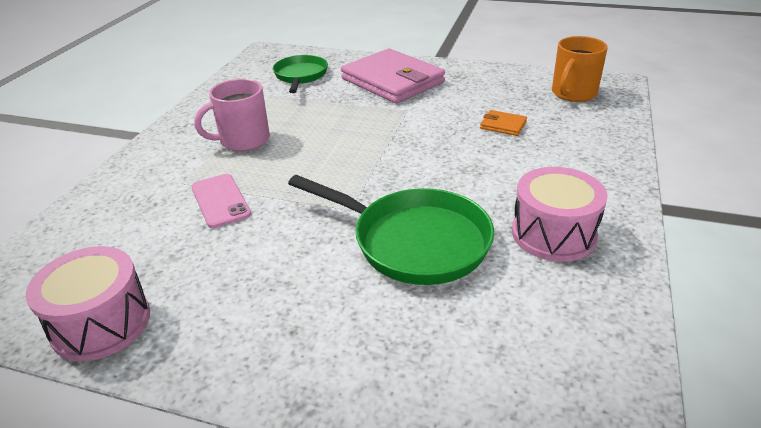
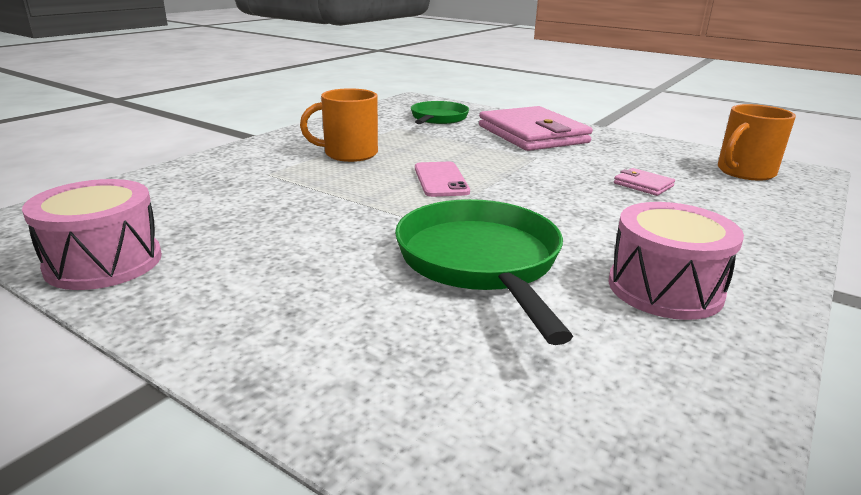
camera: 15 degrees right, 10 degrees down
(220, 201) = (294, 193): pink phone -> pink phone (441, 180)
(243, 140) = (349, 154): pink mug -> orange mug
(414, 241) = (481, 262): green pan -> green pan turned 150 degrees counterclockwise
(503, 125) = (643, 185): orange wallet -> pink wallet

